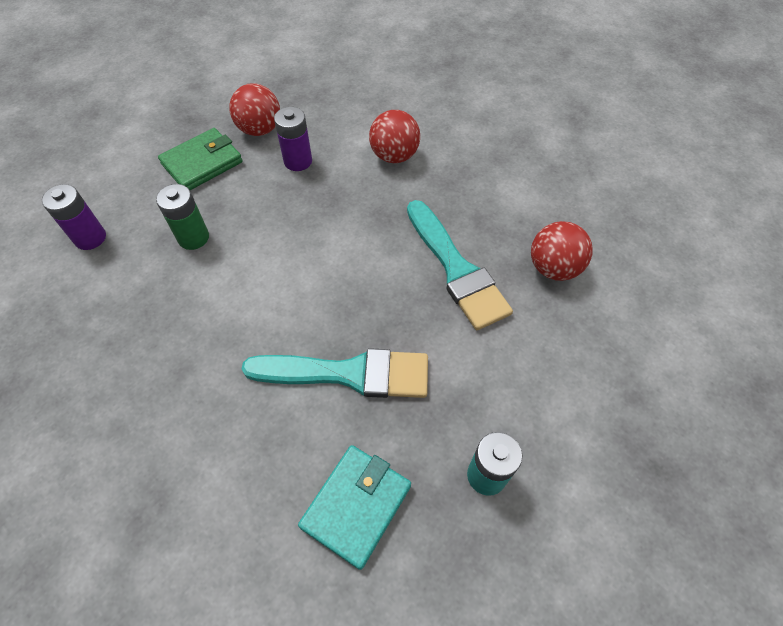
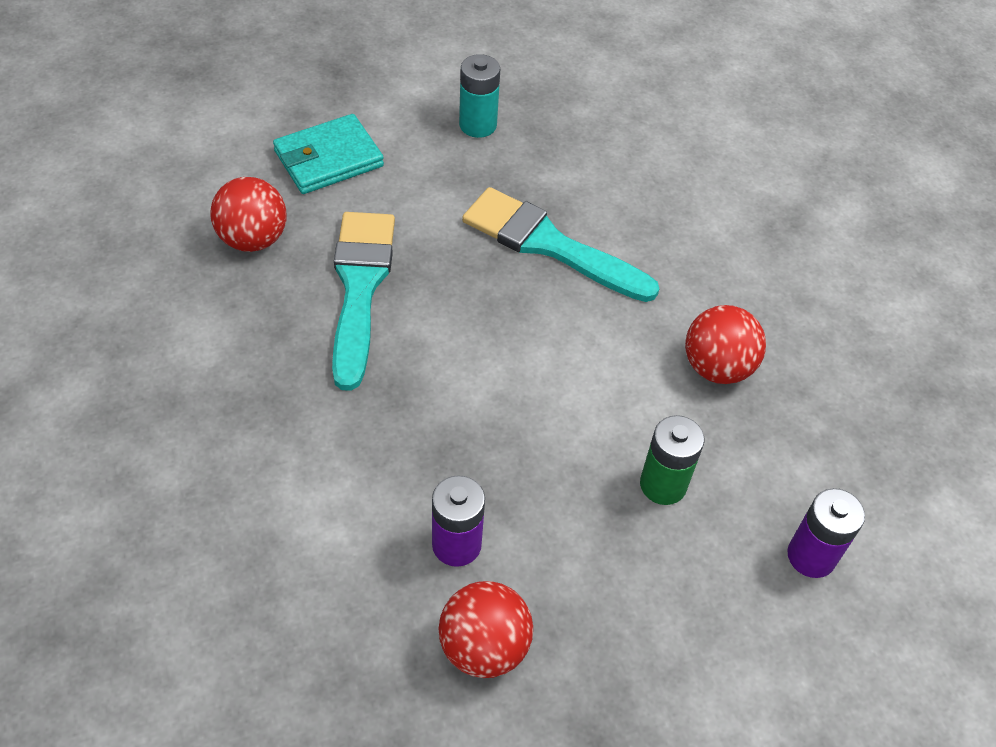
camera: 155 degrees left, 5 degrees down
(202, 163) = (608, 619): green wallet -> none
(356, 506) = (600, 154): turquoise wallet -> turquoise wallet (328, 159)
(394, 156) = (309, 480): red ball -> red ball (717, 367)

